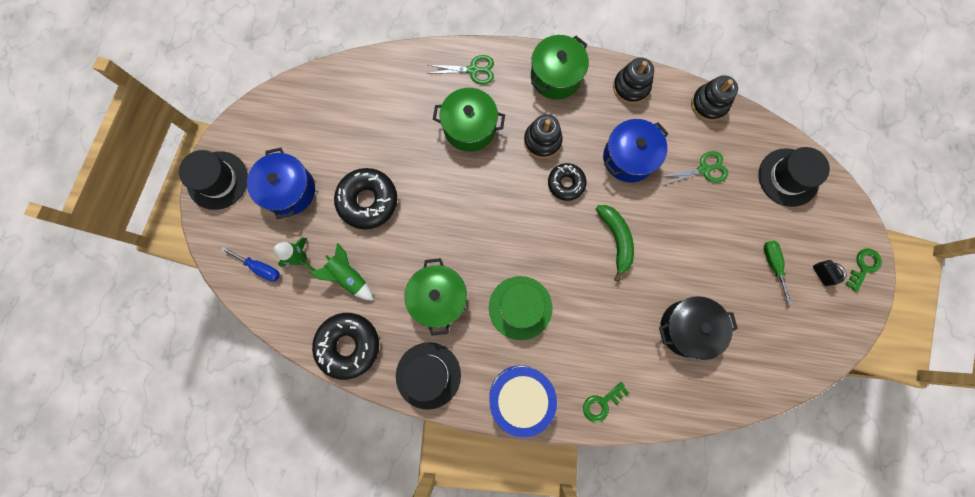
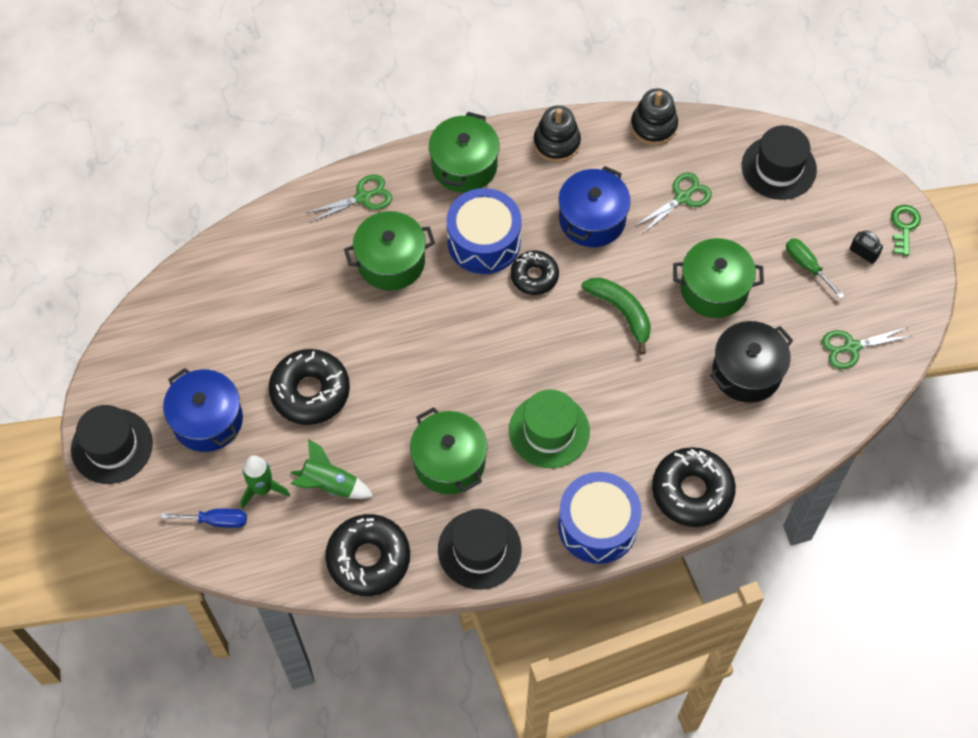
camera: 25 degrees left, 15 degrees down
(542, 141) = (484, 241): black stacking toy -> blue drum
(602, 403) = (692, 491): green key -> black donut
(693, 252) = (714, 289): none -> green pot
(776, 345) = (851, 347): none -> green scissors

